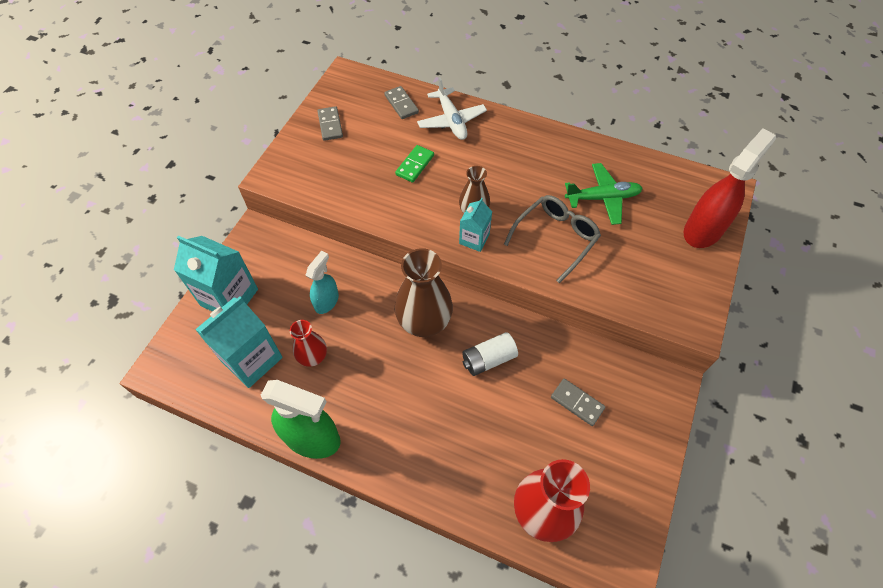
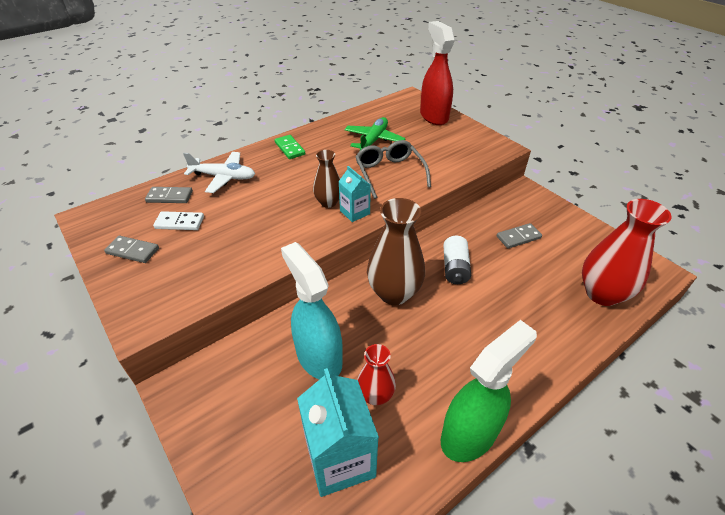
camera: 60 degrees left, 15 degrees down
(229, 297) = (240, 452): turquoise carton -> none
(327, 301) = (318, 357): turquoise spray bottle -> turquoise spray bottle, size x1.71
(377, 130) = (179, 223): none -> white domino
(415, 165) = (245, 215): green domino -> green domino (289, 148)

